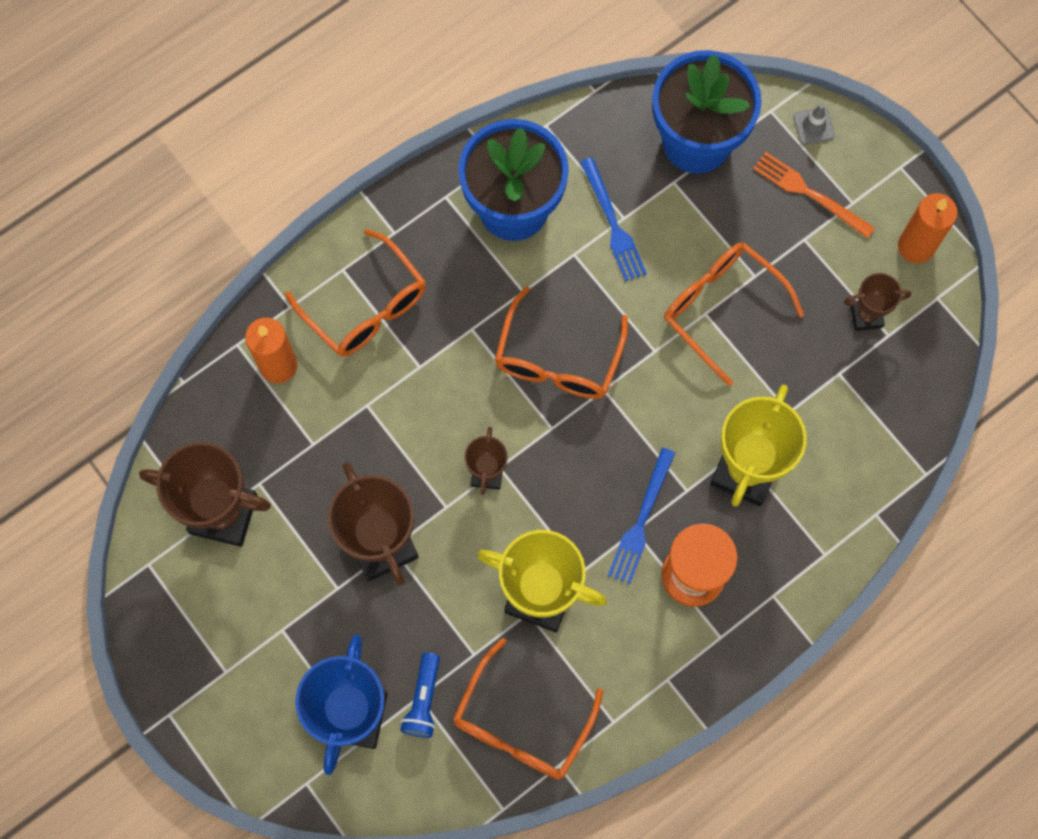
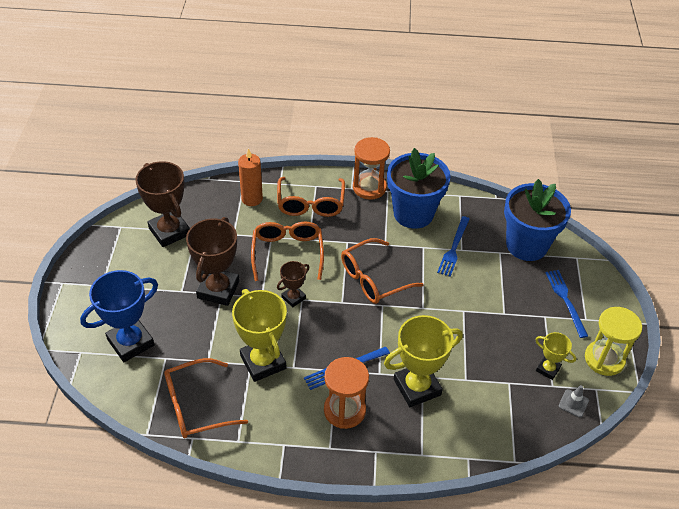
camera: 40 degrees right, 25 degrees down
(417, 212) = (369, 187): none -> orange hourglass
(424, 700) = (166, 361): blue flashlight -> none
(721, 308) = (473, 314): orange glasses -> orange glasses (287, 252)
(809, 193) = (565, 300): orange fork -> blue fork
(813, 126) = (594, 276): grey traffic cone -> grey traffic cone (573, 403)
(866, 316) = (548, 369): brown trophy -> yellow trophy
(916, 246) = (604, 359): orange candle -> yellow hourglass

